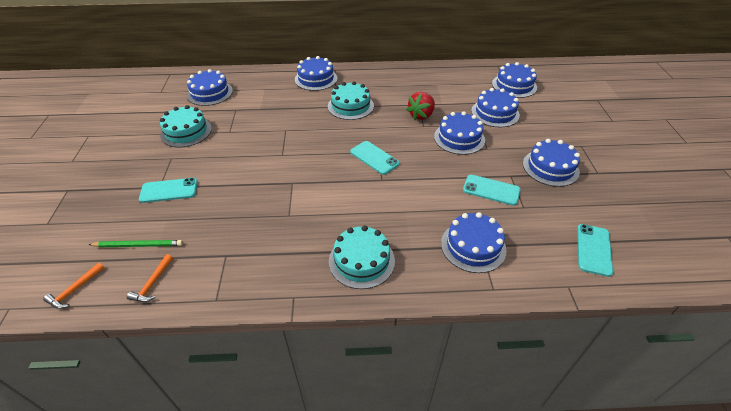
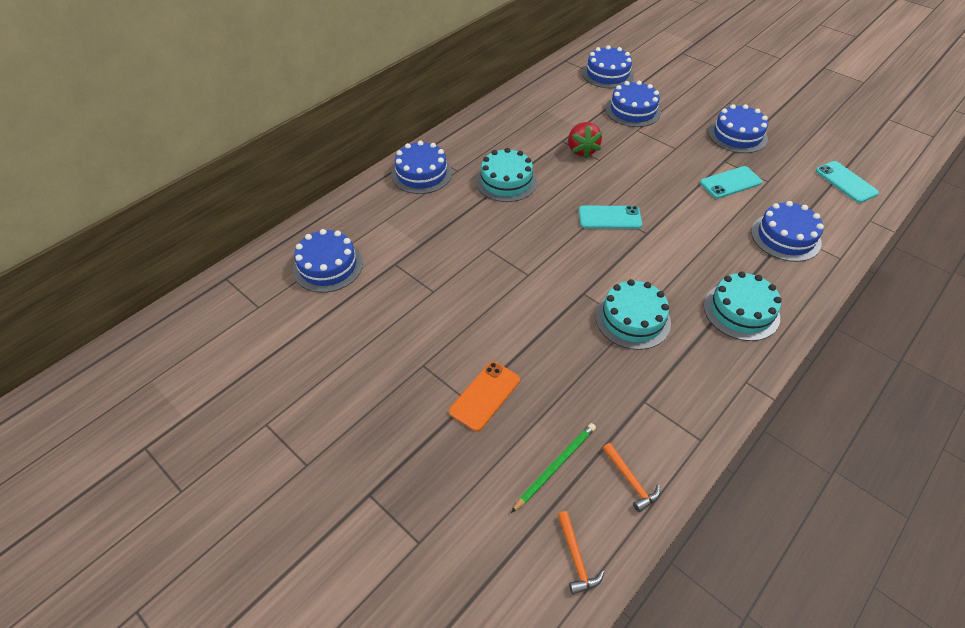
camera: 45 degrees left, 5 degrees up
(169, 190) = (485, 396): turquoise phone -> orange phone
(186, 131) = (384, 326): turquoise cake -> turquoise cake (632, 319)
(459, 138) = (643, 152): blue cake -> none

